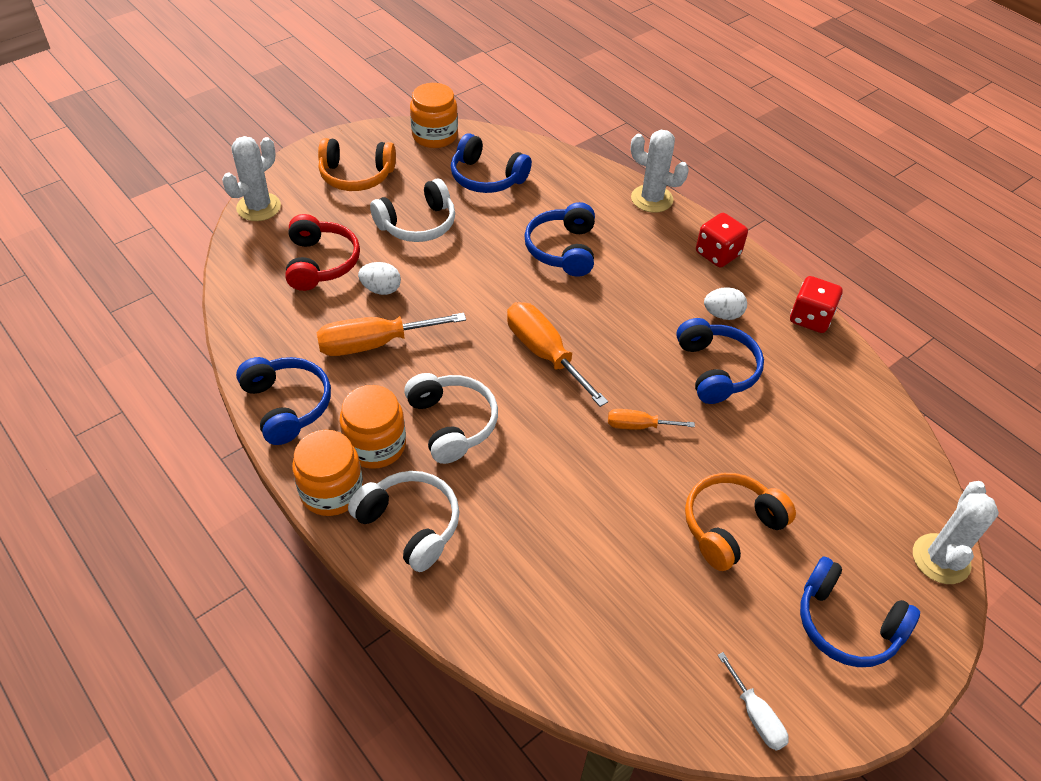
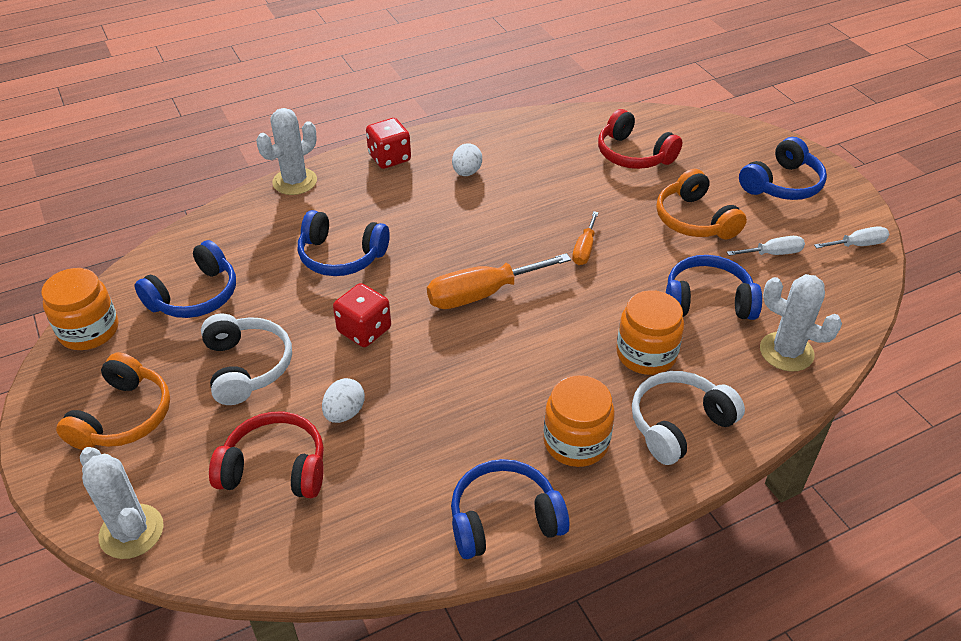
camera: 75 degrees left, 5 degrees down
(331, 491) = (631, 485): orange jar -> orange jar (646, 354)
(374, 344) = (430, 428): orange screwdriver -> none
(452, 424) = (558, 376): white headphones -> none
(700, 612) = (773, 253): none -> white screwdriver
(716, 370) = (530, 191): blue headphones -> blue headphones (707, 301)
(810, 318) = (486, 126): red dice -> red dice (364, 330)
(828, 457) = (633, 154): none -> red headphones
(941, 559) = (729, 129): white cactus -> white cactus (786, 352)

